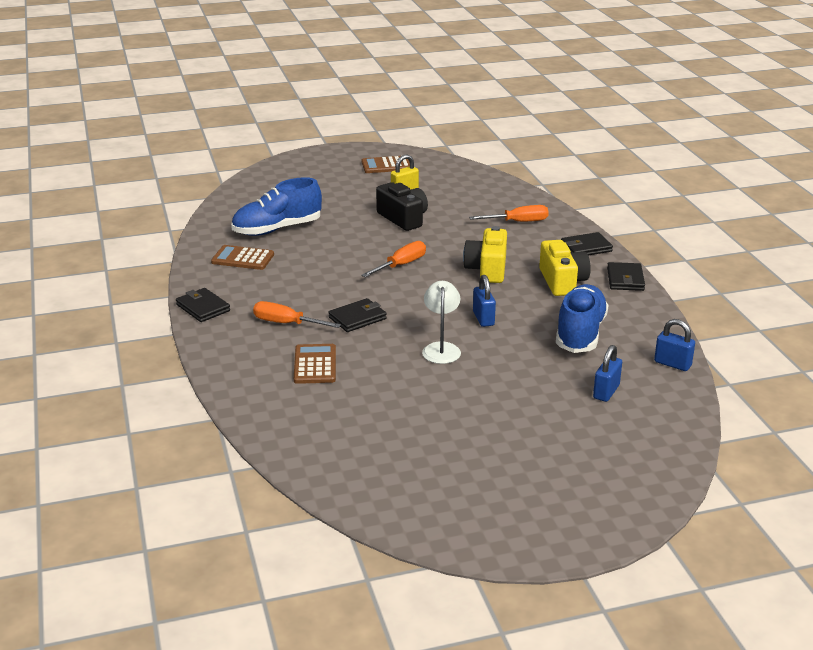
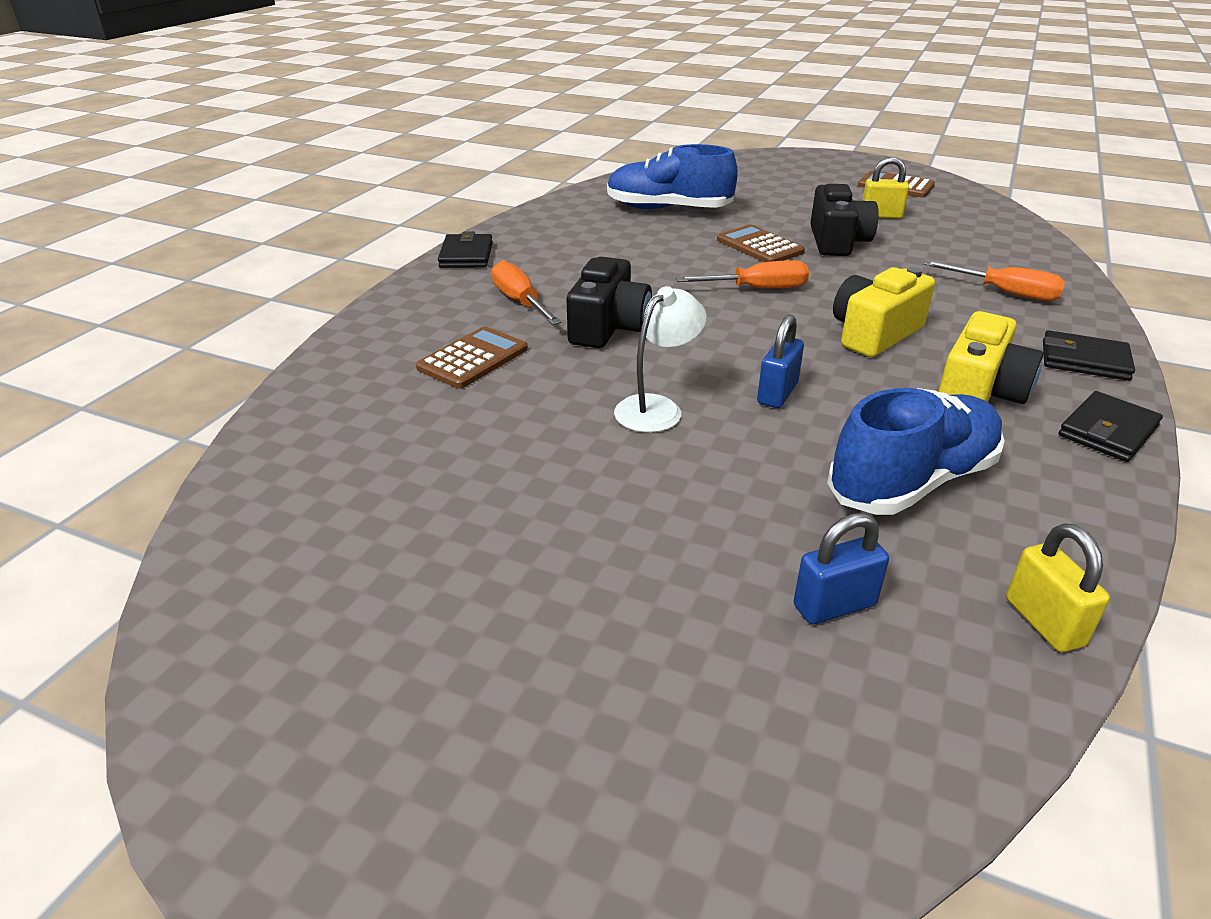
camera: 40 degrees right, 5 degrees up
(243, 258) = (586, 224): brown calculator -> brown calculator (759, 246)
(357, 318) = (608, 327): black wallet -> black camera
(672, 364) = (1043, 622): blue padlock -> yellow padlock

